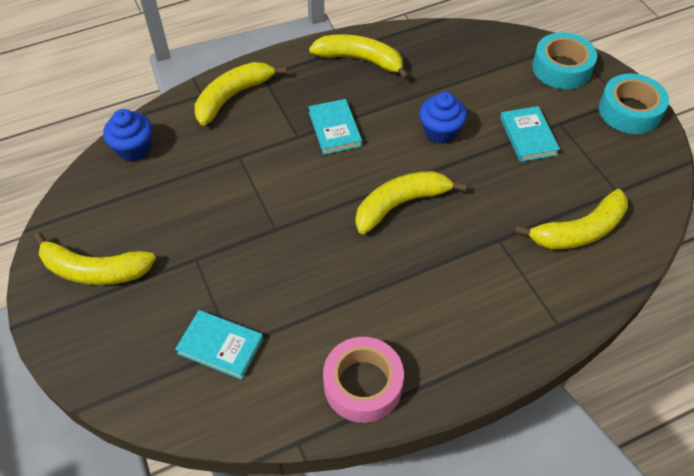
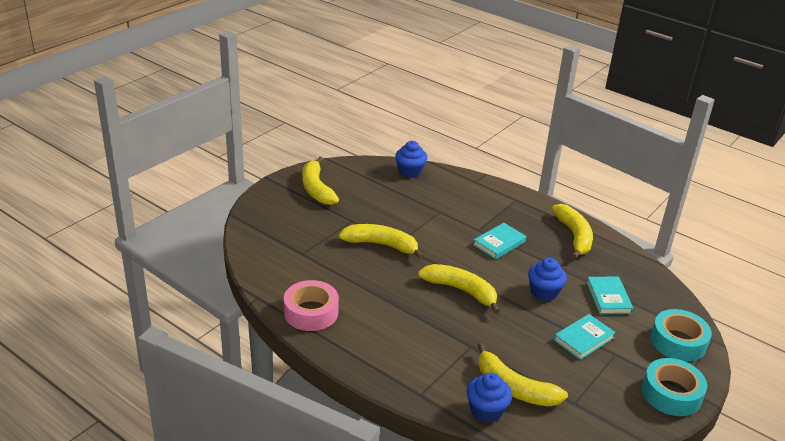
camera: 60 degrees right, 20 degrees down
(220, 346) = (299, 249): turquoise book -> turquoise book (608, 298)
(233, 97) = (485, 193): yellow banana -> yellow banana (381, 245)
(605, 272) = (486, 410): none -> blue cupcake

